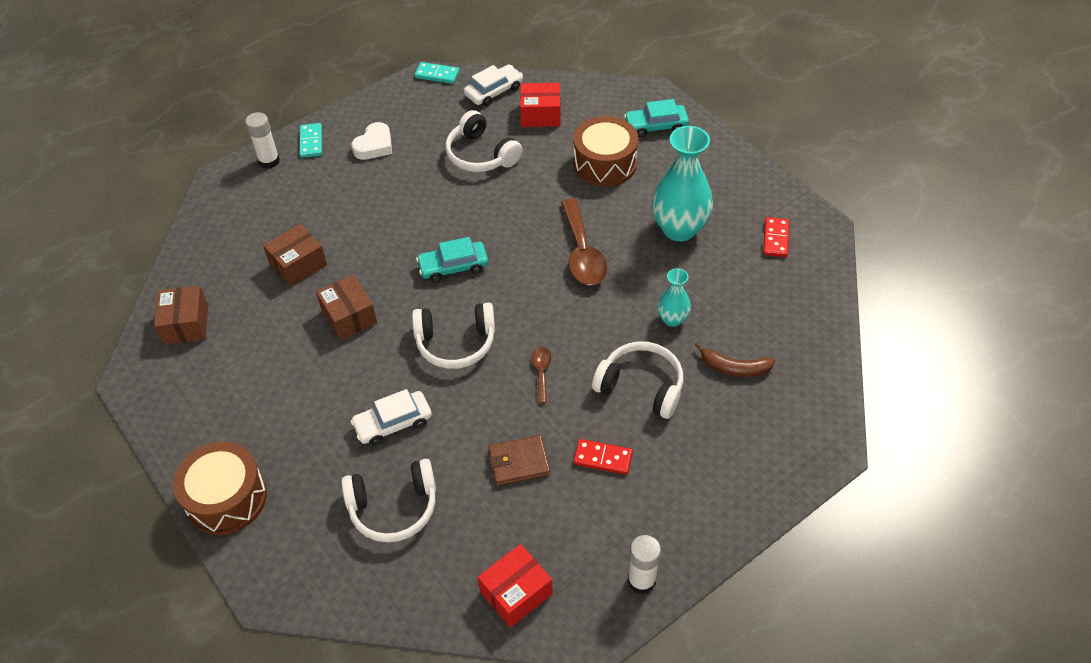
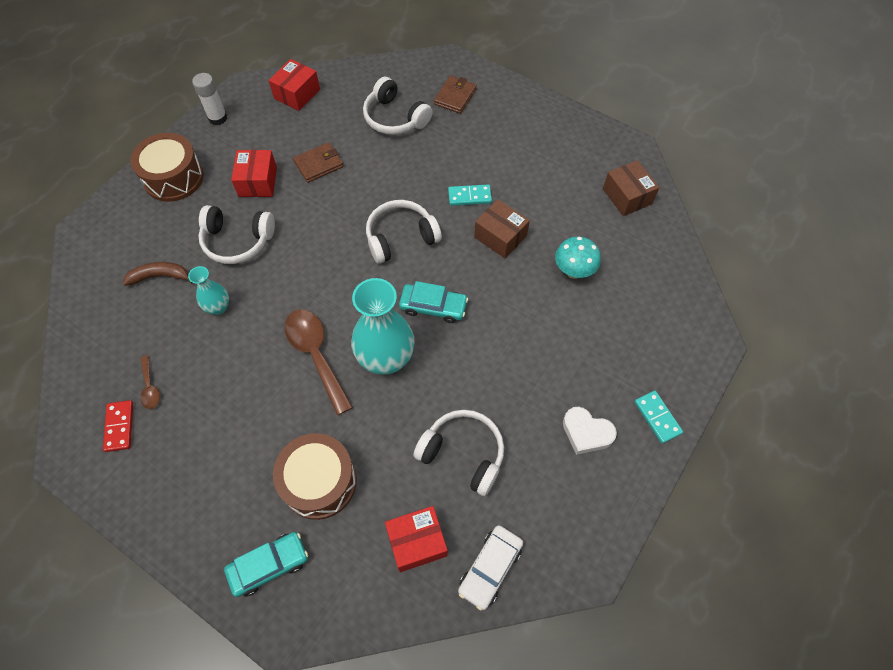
camera: 160 degrees right, 10 degrees up
(226, 498) = (508, 97): brown drum -> brown drum (174, 178)
(269, 161) = (682, 378): white glue stick -> none
(296, 520) = (455, 97): none -> brown wallet
(298, 264) = (573, 271): brown box -> turquoise mushroom
(374, 145) = (586, 433): white heart -> white heart turned 75 degrees counterclockwise
(393, 423) = (421, 167): white car -> none
(393, 507) = (395, 118): white headphones -> white headphones turned 105 degrees counterclockwise
(437, 75) = (576, 578): turquoise domino -> turquoise domino (469, 196)
(453, 266) = (433, 307): turquoise car -> turquoise car turned 45 degrees clockwise
(541, 372) = (321, 232): brown spoon -> brown spoon (150, 387)
(603, 458) = (258, 182): red domino -> red box
(679, 229) = (223, 411): turquoise vase -> turquoise vase (386, 358)

